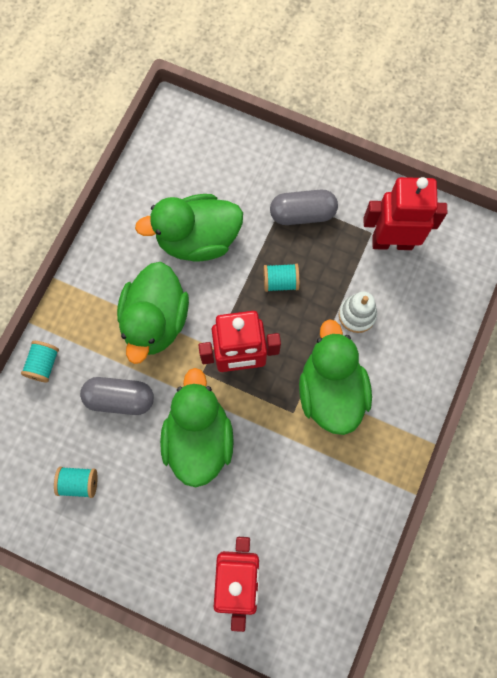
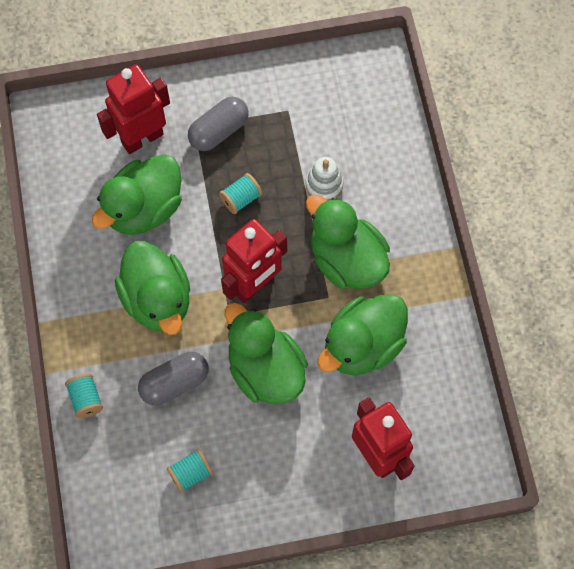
camera: 35 degrees left, 5 degrees down
(292, 474) = (362, 345): none -> green duck
(392, 242) = (310, 107): red robot -> red robot (142, 138)

